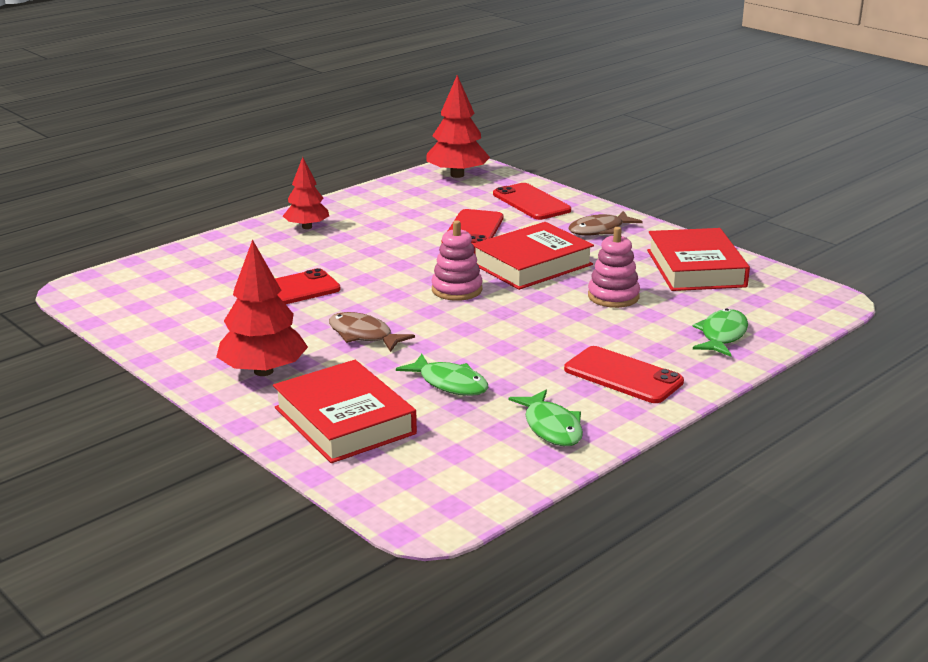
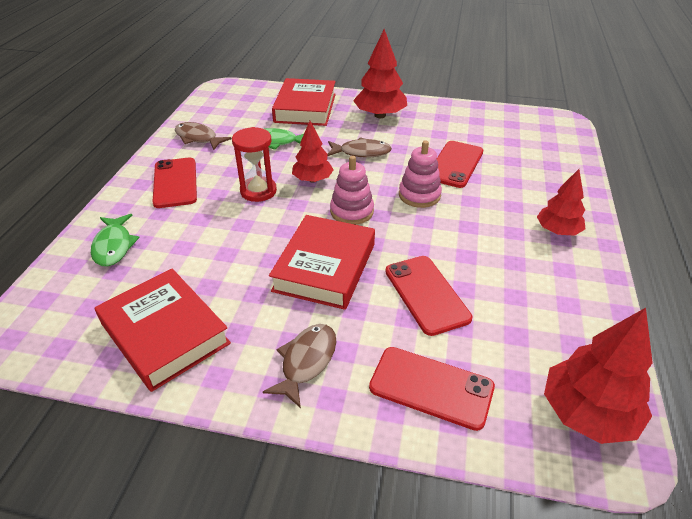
camera: 145 degrees right, 15 degrees up
(344, 421) = (305, 108): red book -> red book turned 75 degrees clockwise
(459, 327) = (312, 180): none -> red tree
(531, 335) = (258, 191): none -> red hourglass
(551, 427) = (198, 138): green fish -> brown fish
(613, 296) = (225, 255): pink stacking toy -> pink stacking toy (419, 195)
(623, 375) = (175, 183): red phone -> red phone turned 75 degrees clockwise

